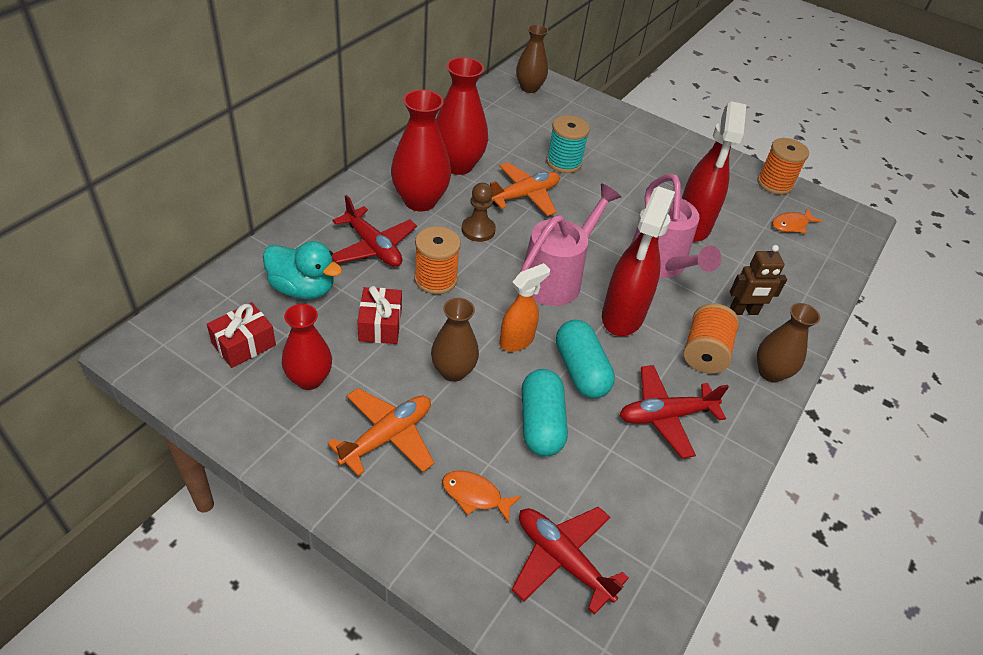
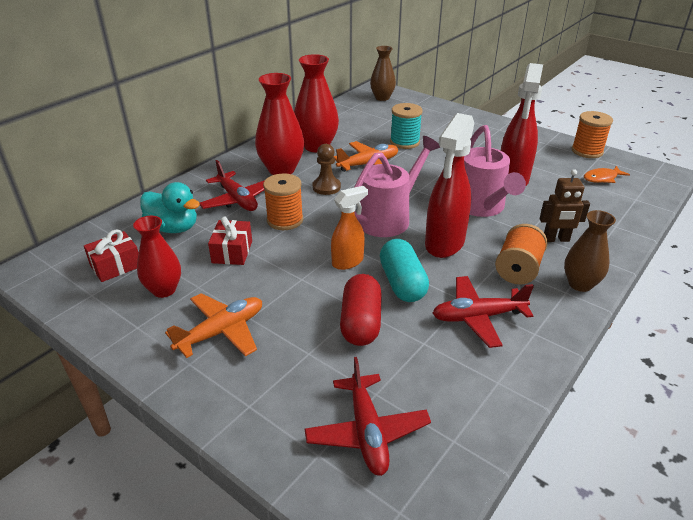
camera: 10 degrees right, 10 degrees down
(453, 371) = (288, 284): brown vase -> none
(475, 495) = (292, 378): orange fish -> none
(541, 424) = (361, 323): turquoise capsule -> red capsule
(562, 560) = (367, 432): red plane -> red plane turned 150 degrees counterclockwise

